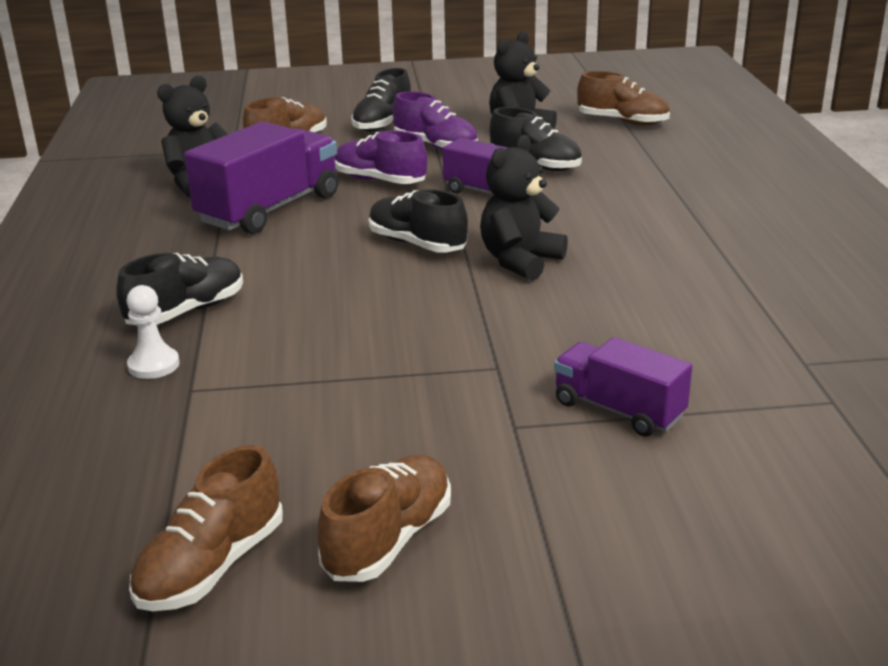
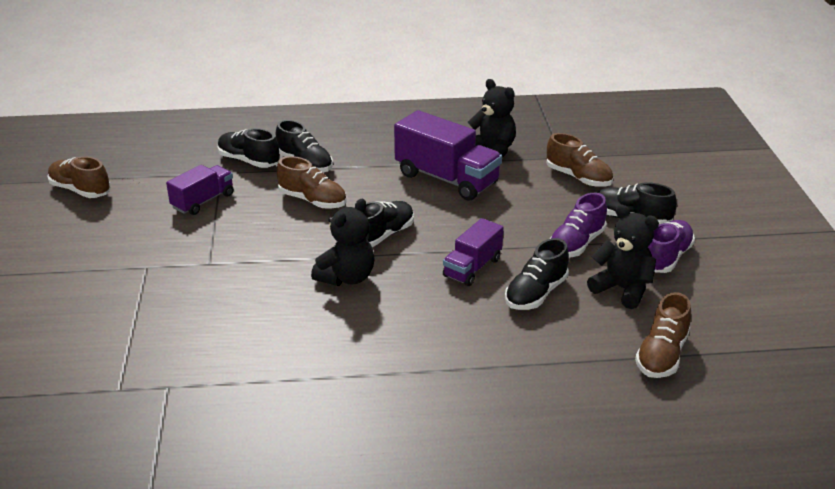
camera: 90 degrees right, 5 degrees up
(154, 365) = (249, 161): white pawn -> black shoe
(380, 181) = (498, 219): purple shoe -> purple shoe (666, 257)
(388, 539) = (74, 230): brown shoe -> brown shoe (313, 201)
(520, 261) = (347, 277): black teddy bear -> black teddy bear turned 90 degrees clockwise
(618, 410) = (146, 303): purple truck -> purple truck (203, 201)

